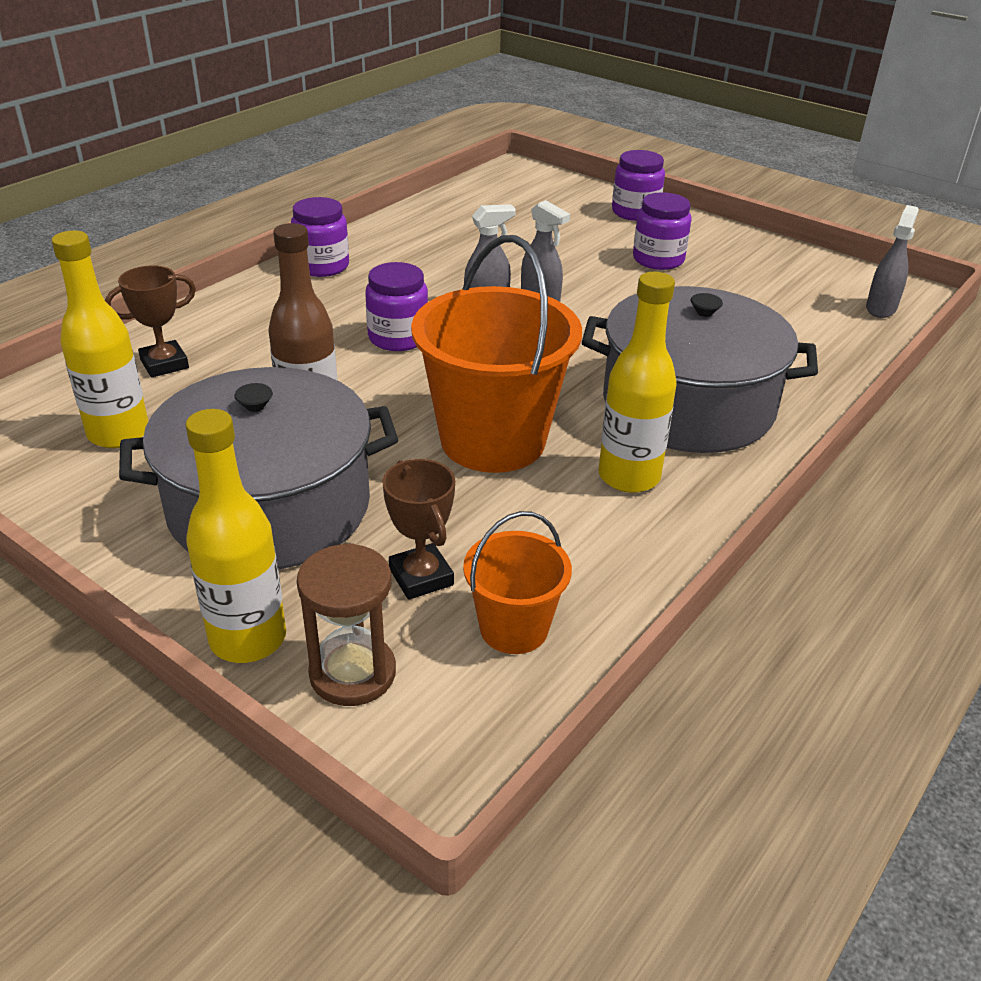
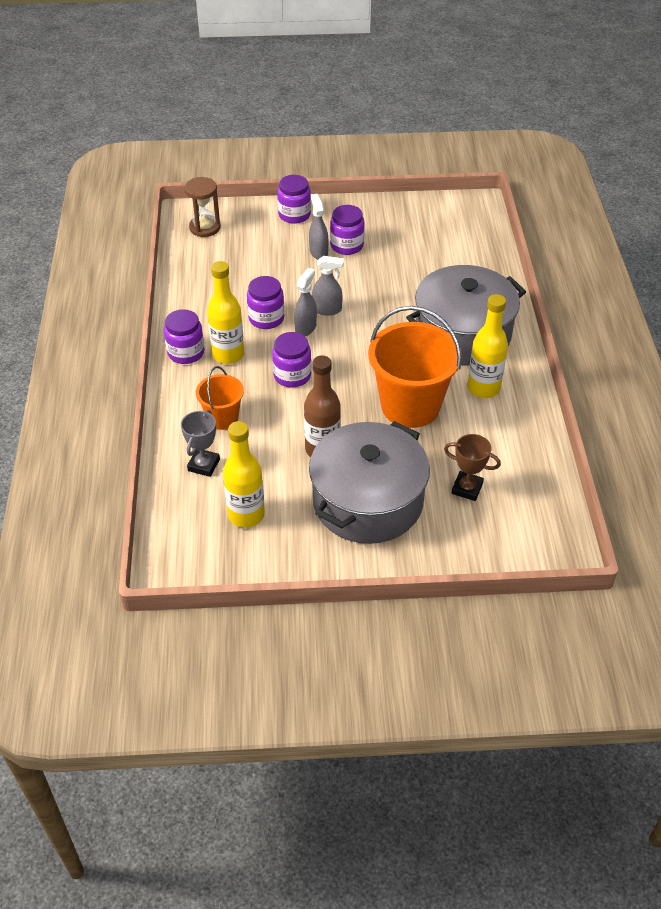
camera: 40 degrees left, 10 degrees up
(164, 364) = (204, 465): brown trophy -> grey trophy
(248, 639) = (442, 558): yellow bottle -> yellow bottle (228, 355)
(352, 673) = (495, 542): brown hourglass -> brown hourglass (205, 227)
(456, 278) = (266, 318): none -> purple jar
(514, 628) = (524, 485): orange bucket -> orange bucket (222, 418)
(881, 308) = (477, 222): grey spray bottle -> grey spray bottle (318, 252)

